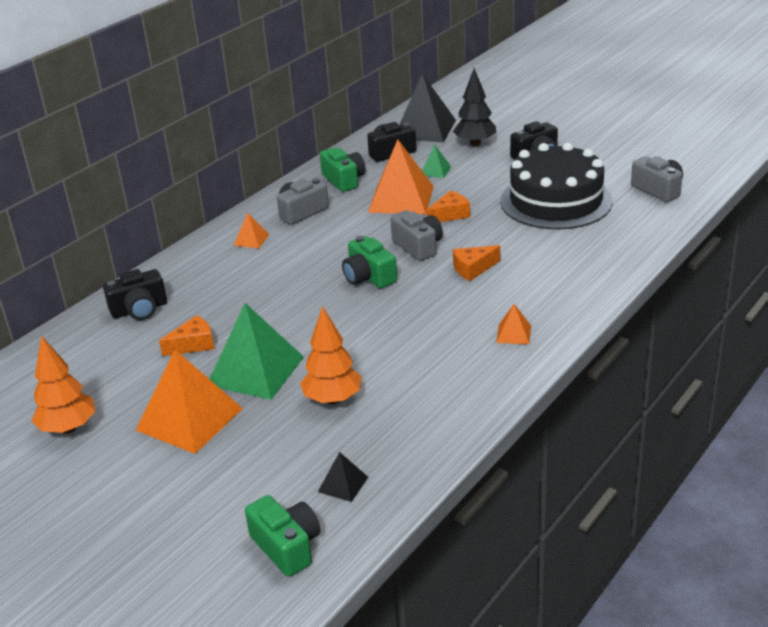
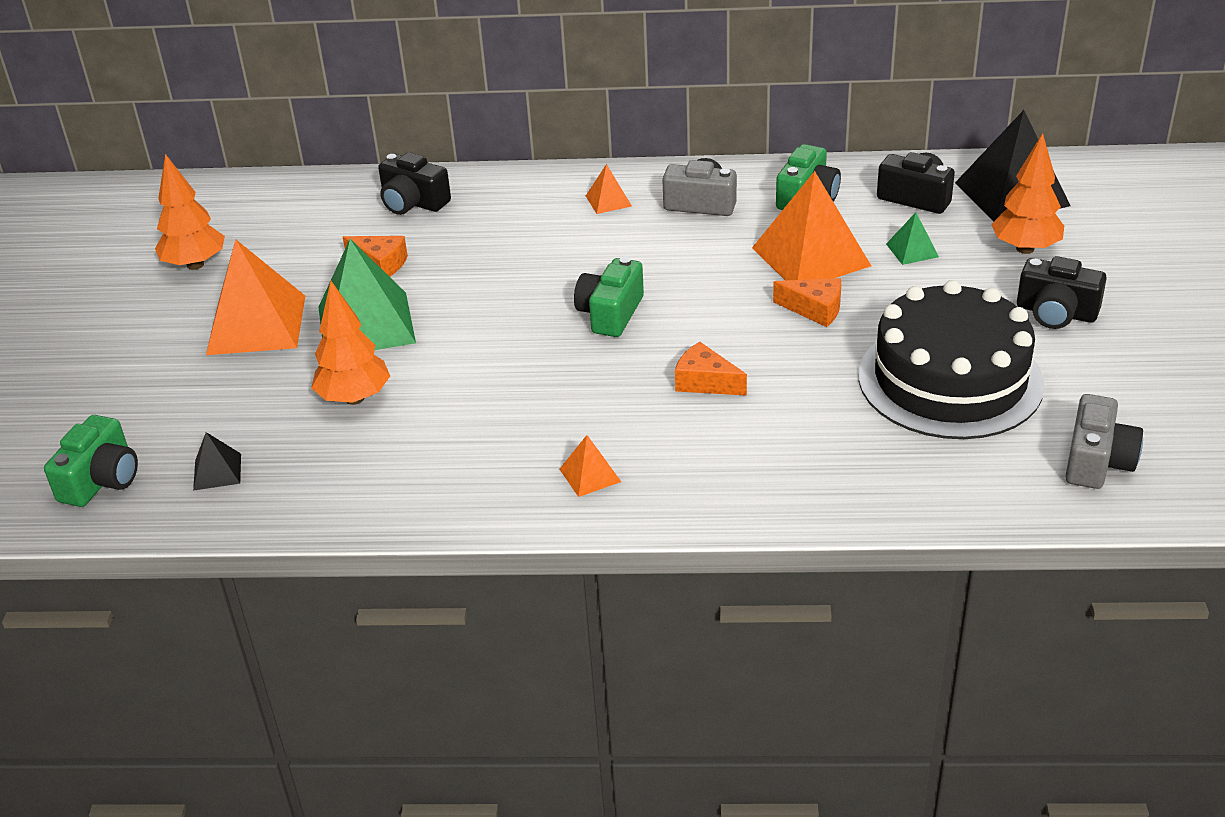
camera: 55 degrees right, 5 degrees up
(418, 246) = (713, 318): grey camera -> none
(475, 143) = (1025, 249): black tree -> orange tree

